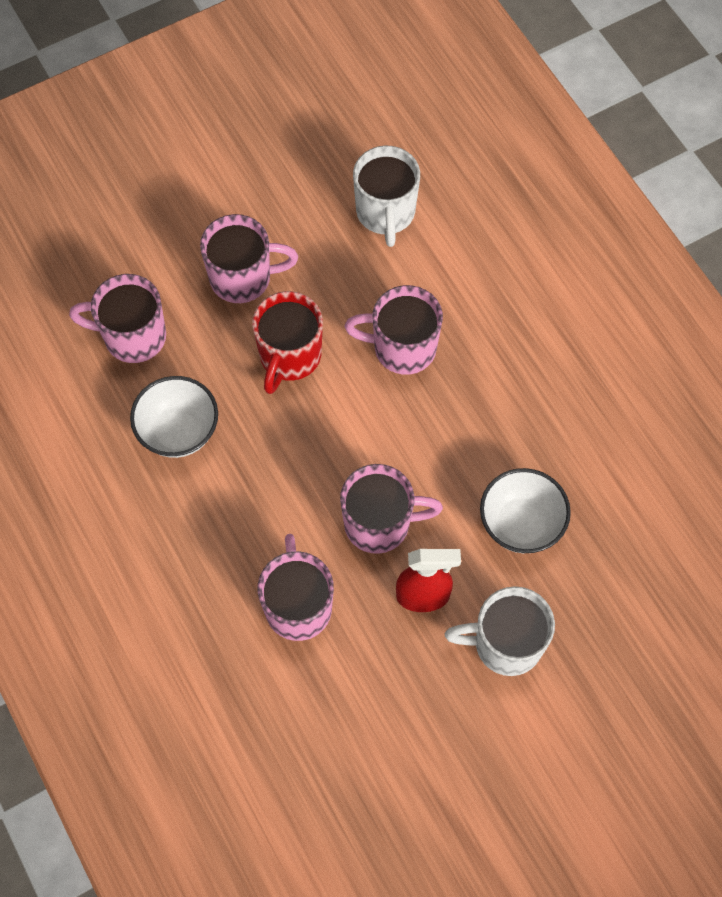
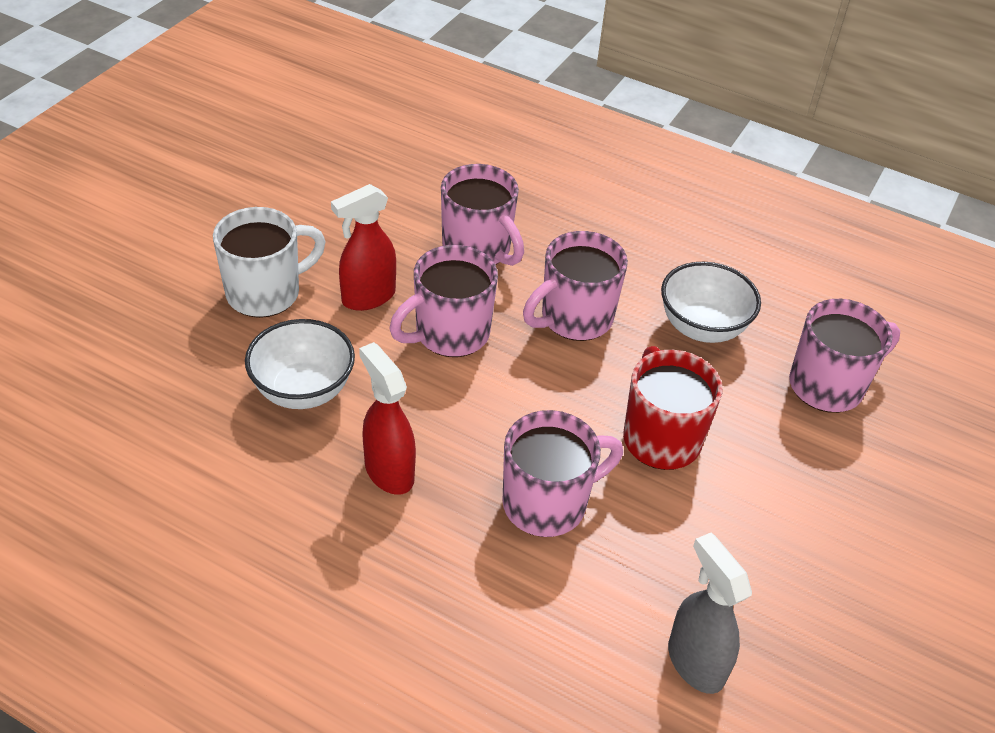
camera: 145 degrees right, 20 degrees down
(243, 278) = (783, 494): pink mug -> pink mug (574, 318)
(385, 213) = (695, 662): white mug -> grey spray bottle
(494, 424) = (389, 471): none -> red spray bottle

